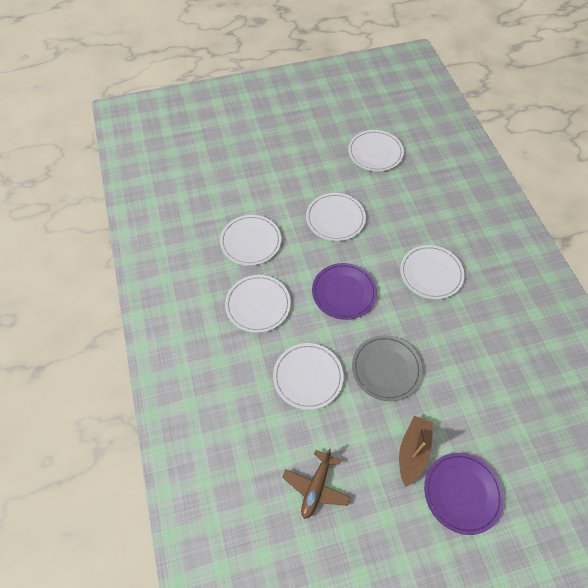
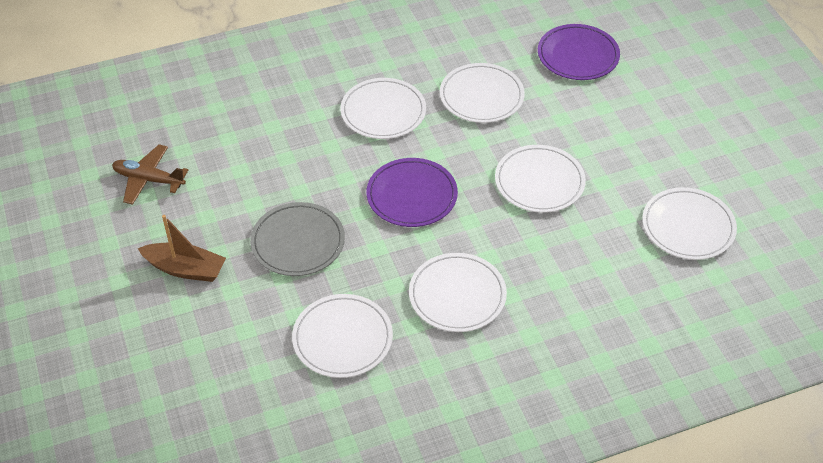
camera: 85 degrees right, 10 degrees down
(308, 377) = (284, 165): white plate -> white plate (342, 338)
(462, 493) = (131, 317): purple plate -> purple plate (578, 55)

